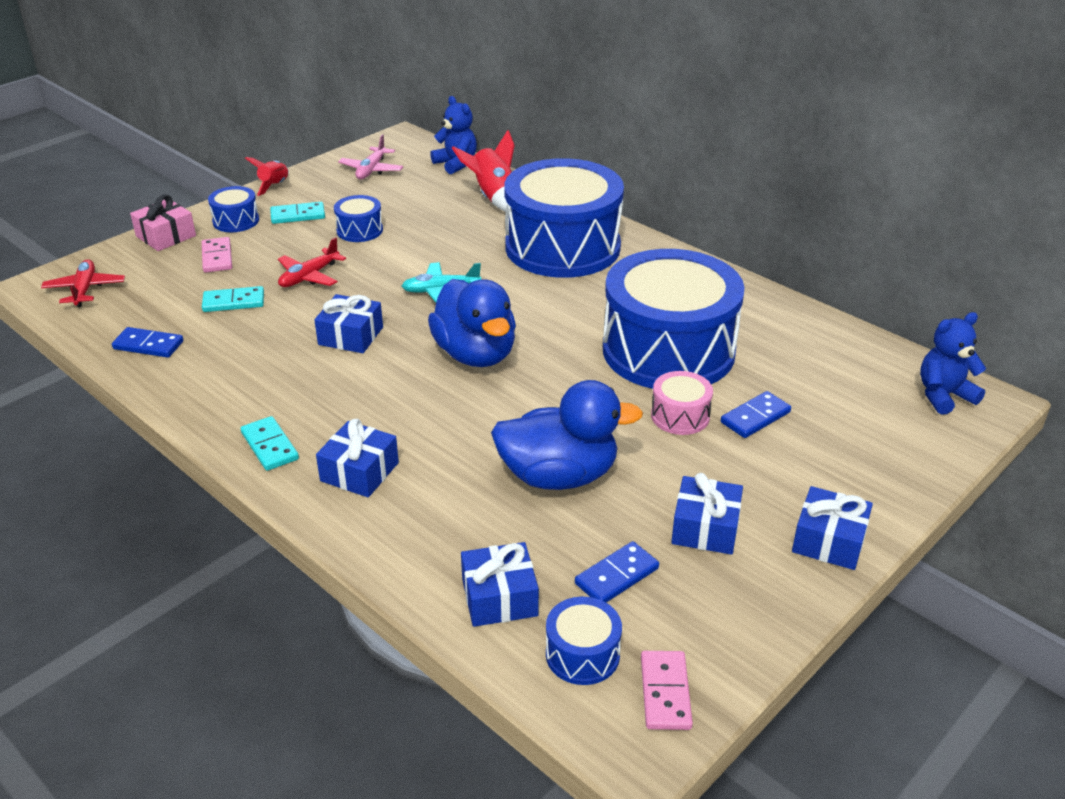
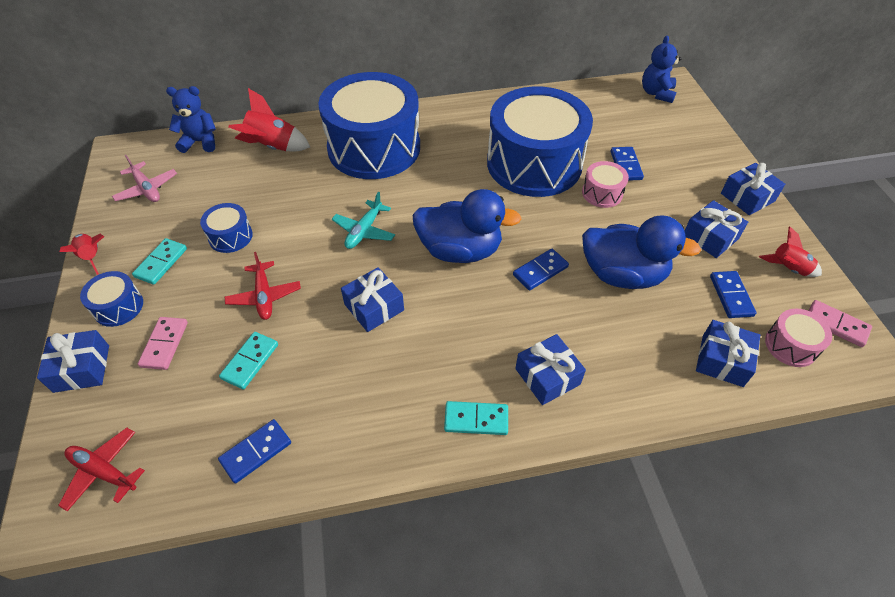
camera: 55 degrees left, 15 degrees up
(166, 236) = (82, 368): pink gift -> blue gift
(217, 257) = (164, 344): pink domino -> pink domino turned 75 degrees clockwise
(501, 416) = (540, 271): none -> blue domino
(559, 476) = (622, 275): blue duck -> blue duck turned 75 degrees clockwise
(582, 654) = (790, 345): blue drum -> pink drum
(726, 618) = (788, 269): none -> red rocket

